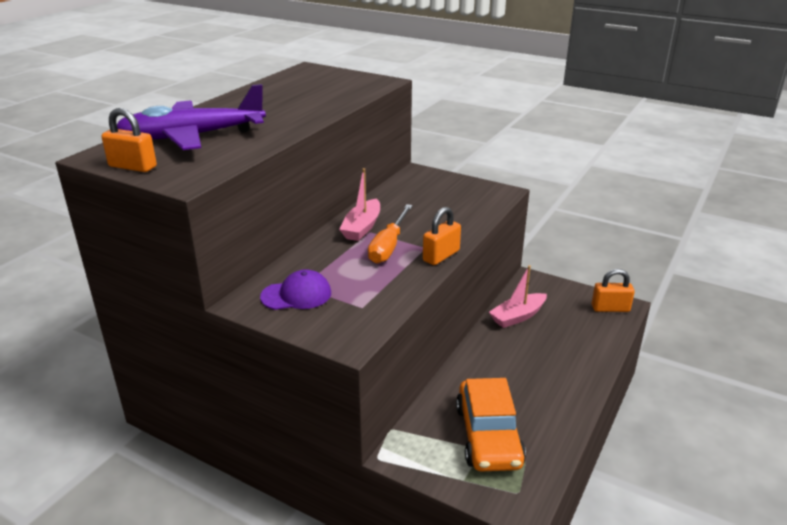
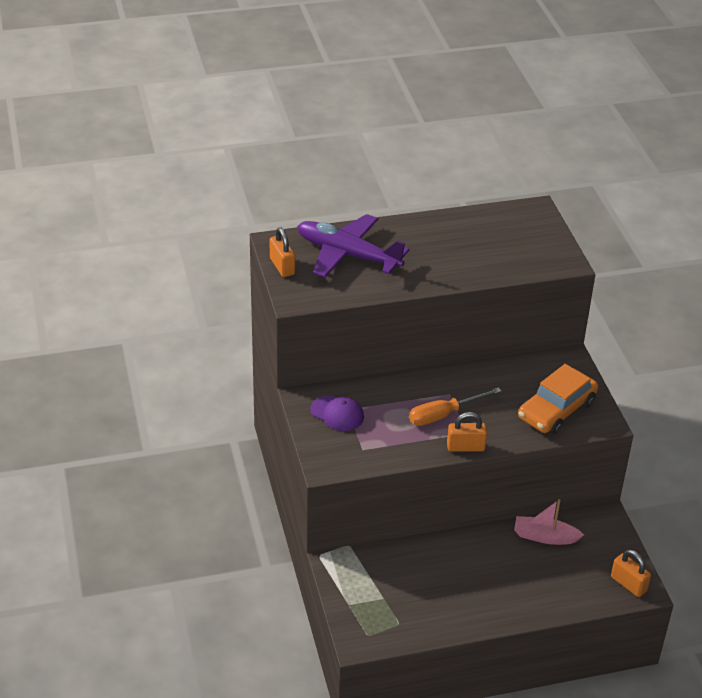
camera: 45 degrees right, 10 degrees up
(362, 227) = (449, 386): pink boat -> none
(488, 436) = (398, 594): orange car -> orange car (556, 410)

